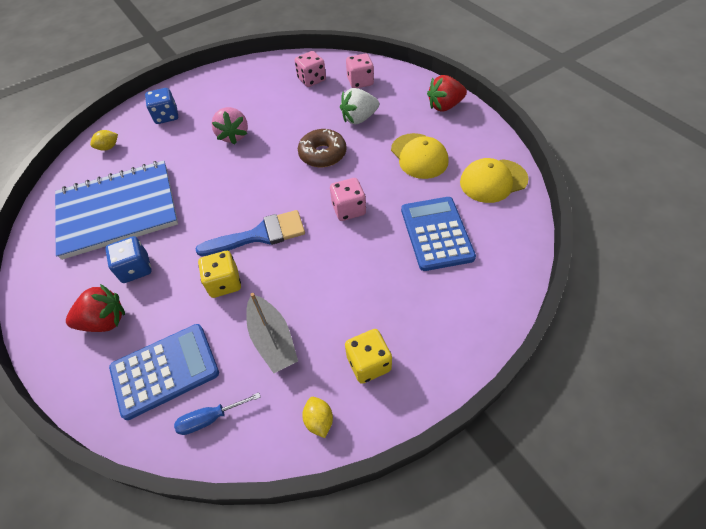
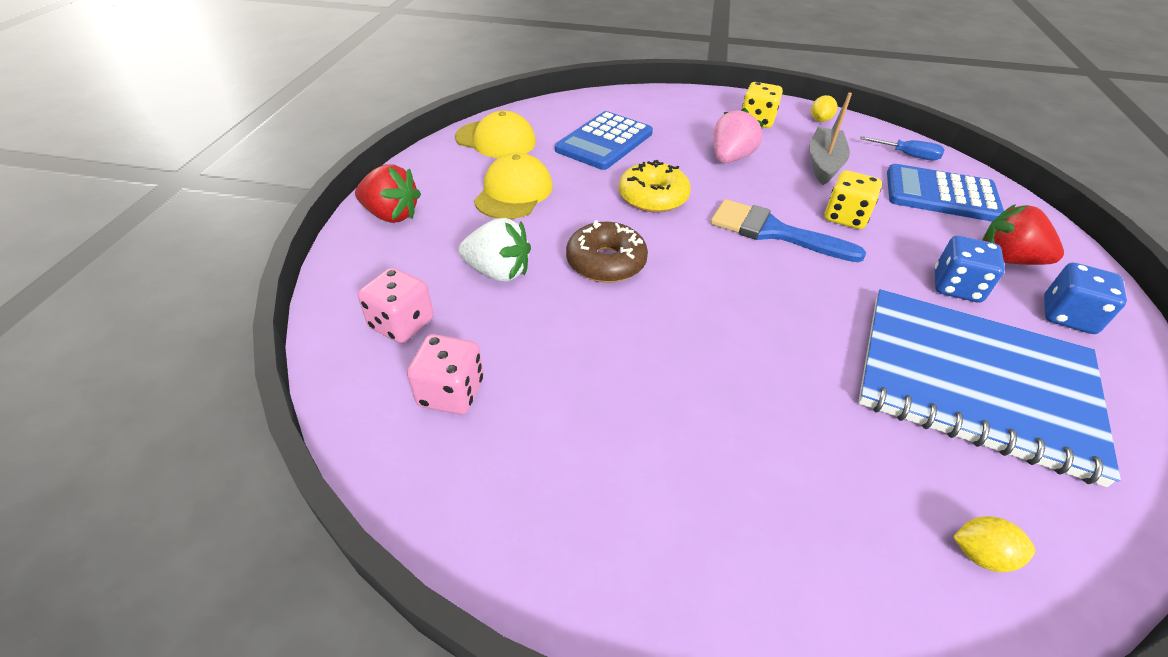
camera: 140 degrees left, 10 degrees down
(166, 116) = (802, 545): blue dice -> blue dice (1067, 316)
(233, 136) = (698, 381): pink strawberry -> pink strawberry (730, 158)
(349, 209) = (653, 197): pink dice -> yellow donut

